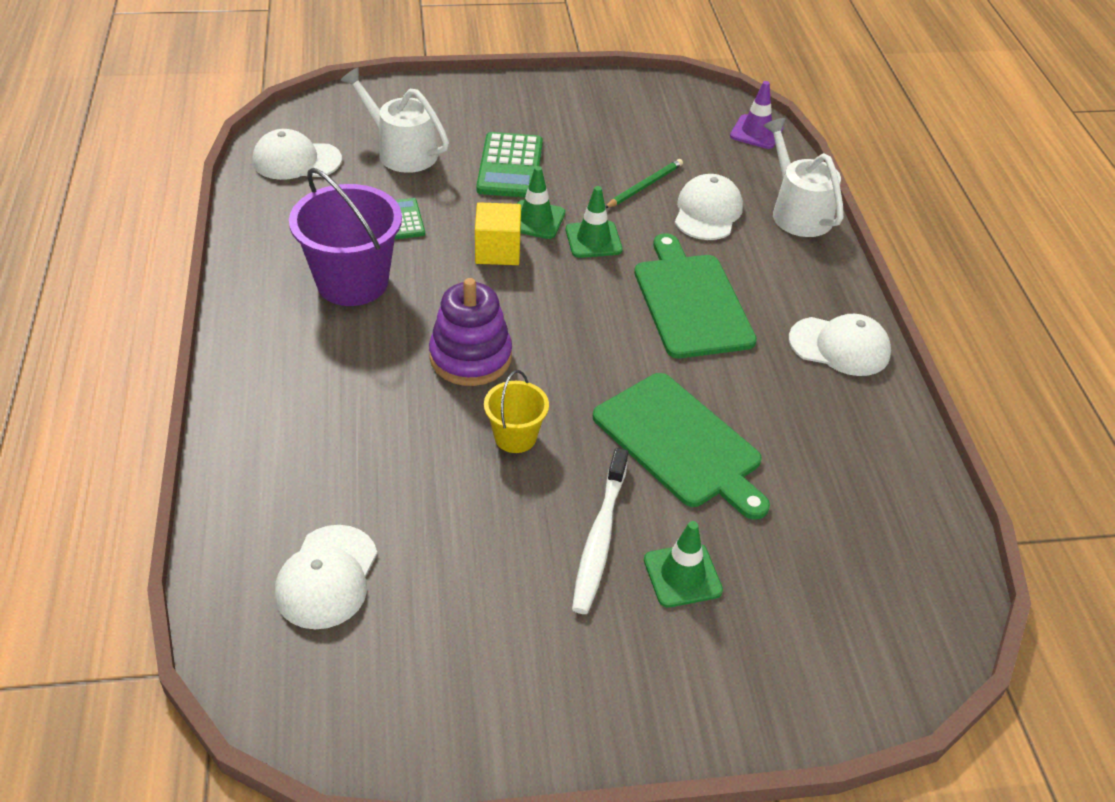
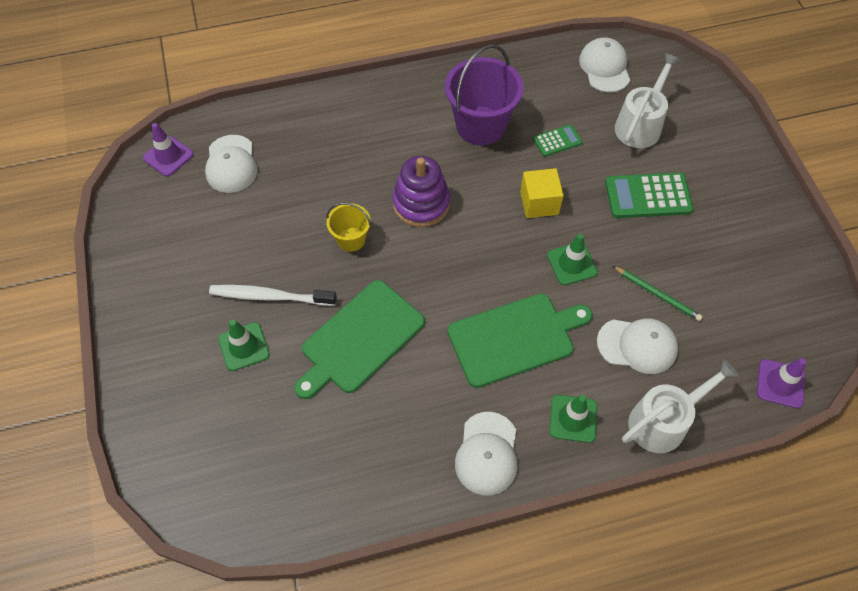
camera: 85 degrees right, 15 degrees up
(276, 673) = (168, 156): none -> purple traffic cone
(327, 577) = (231, 164): white cap -> white cap turned 105 degrees counterclockwise
(536, 220) = (584, 222): green traffic cone -> green traffic cone (573, 418)

